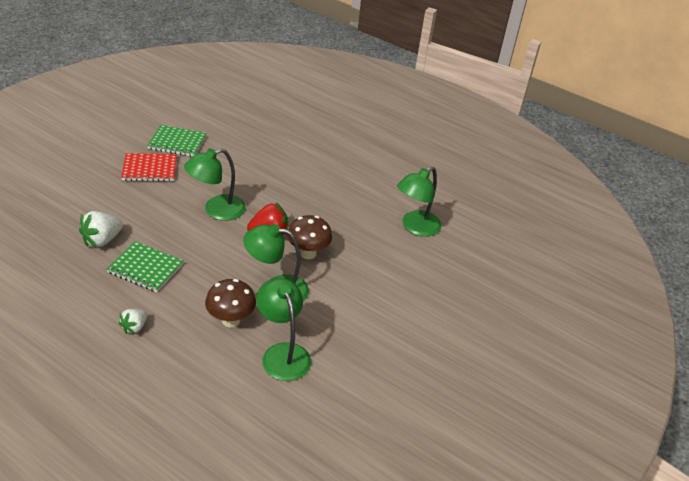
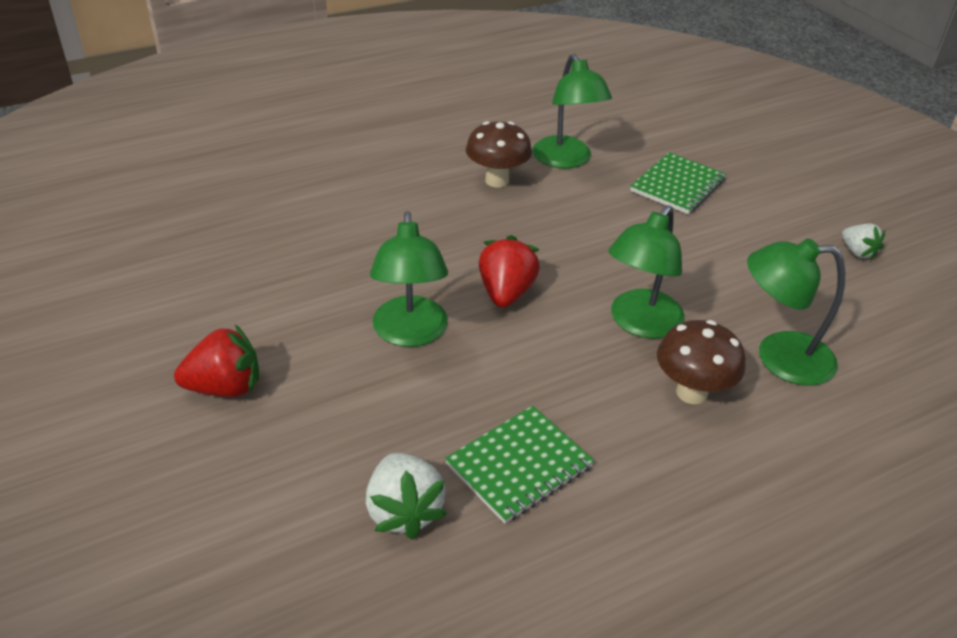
camera: 60 degrees left, 0 degrees up
(135, 327) = (670, 519): white strawberry -> white strawberry (857, 252)
(149, 169) = (225, 387): red notebook -> red strawberry
(177, 142) = (171, 329): green notebook -> green notebook (677, 185)
(308, 253) = (572, 268): brown mushroom -> brown mushroom (497, 180)

